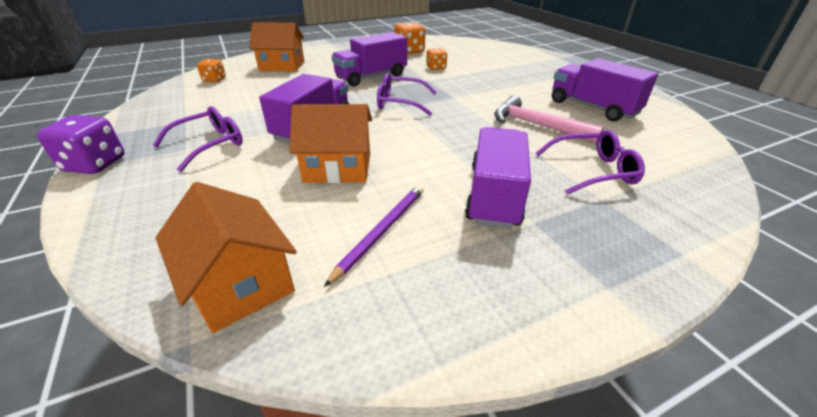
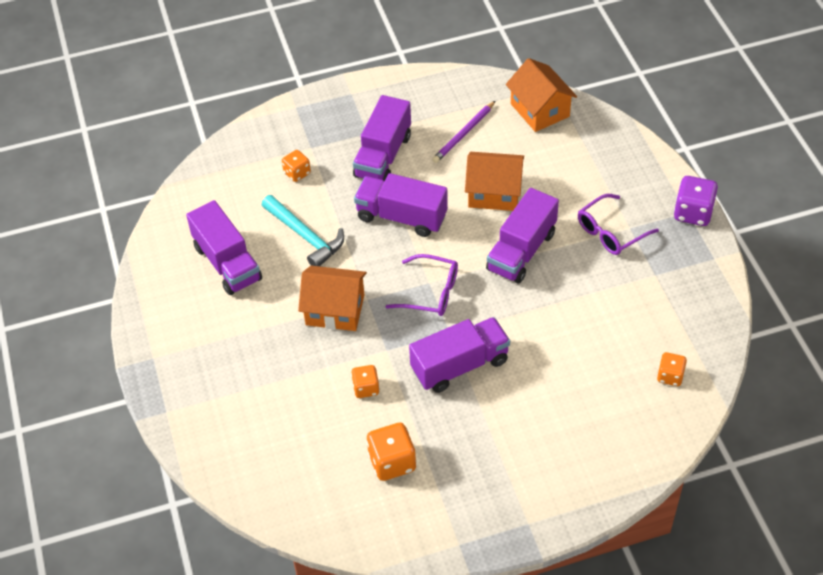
camera: 170 degrees left, 15 degrees up
(282, 66) = (590, 418): orange house -> orange house (335, 310)
(444, 143) = (401, 217): none -> purple truck
(536, 125) = (305, 236): pink hammer -> turquoise hammer
(593, 171) = (297, 173): purple glasses -> orange dice

